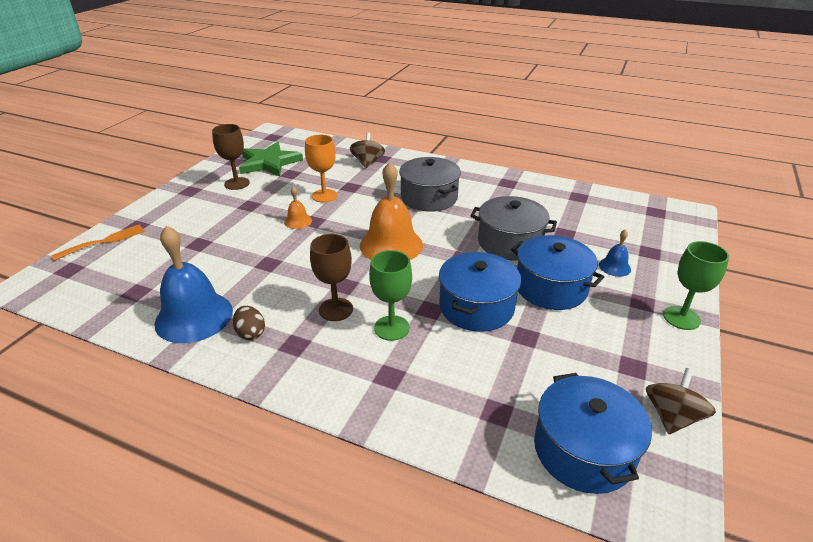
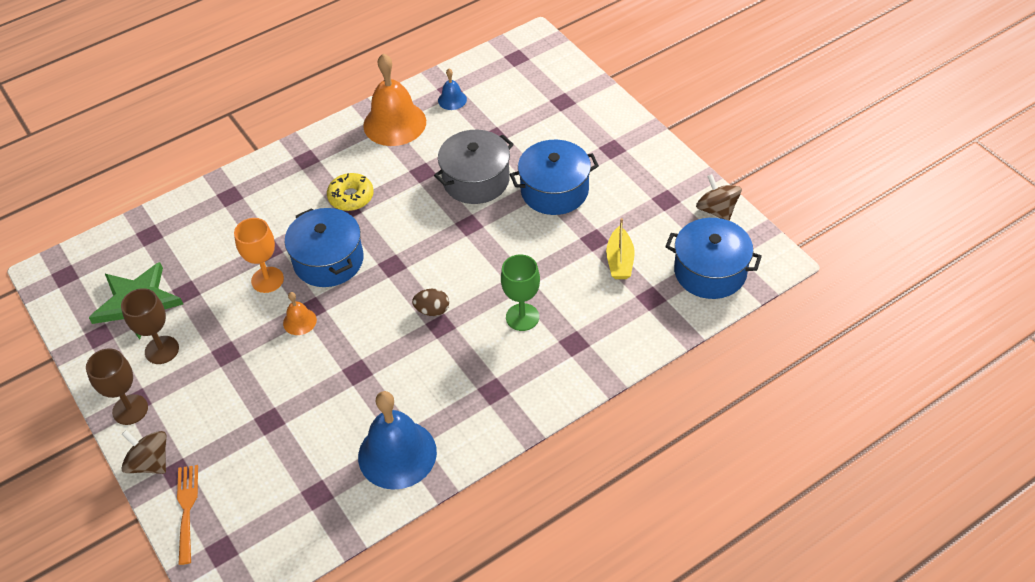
camera: 55 degrees left, 15 degrees up
(251, 333) = (454, 417): brown egg -> brown egg (432, 310)
(336, 309) = (469, 345): brown goblet -> brown goblet (130, 409)
(367, 162) = (228, 212): brown spinning top -> brown spinning top (150, 463)
(391, 245) = (407, 265): orange bell -> orange bell (394, 123)
(429, 198) = (351, 197): grey pot -> yellow donut
(476, 307) = (540, 250): blue pot -> blue pot (328, 260)
(519, 365) = (620, 261): none -> yellow boat
(614, 267) = (562, 135): blue bell -> blue bell (452, 100)
(681, 318) = (643, 140): green goblet -> none

